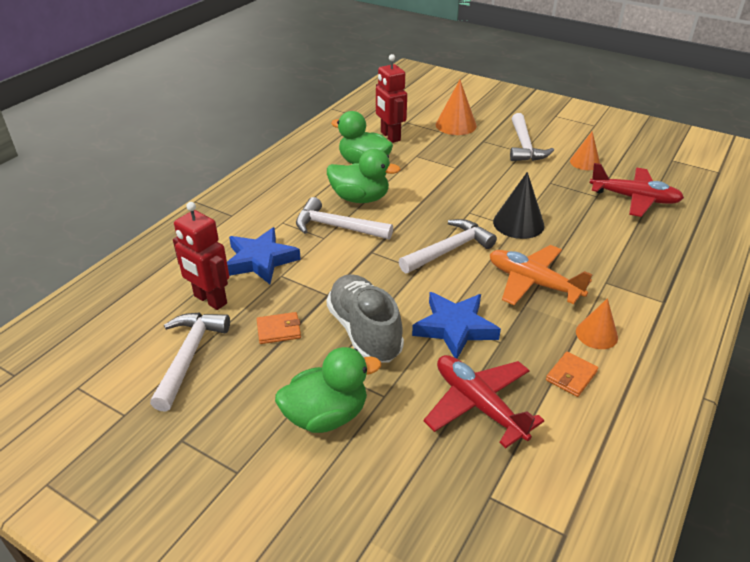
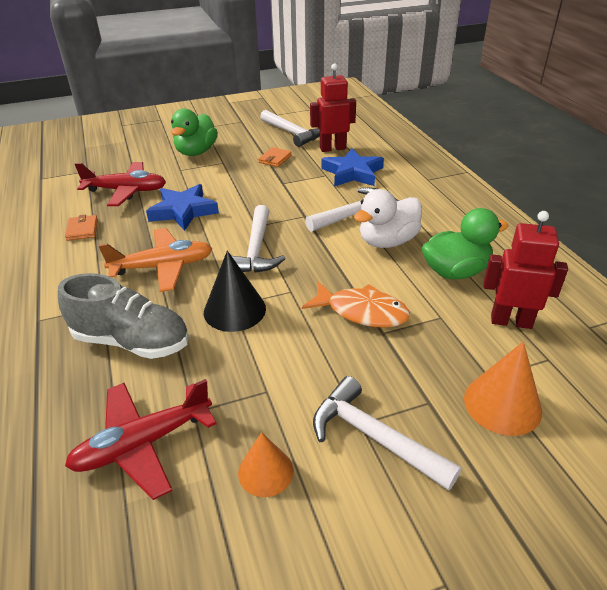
camera: 130 degrees right, 0 degrees up
(360, 198) = (387, 241): green duck -> white duck
(364, 332) = (231, 181): grey shoe -> grey shoe (132, 341)
(449, 179) = (362, 312): none -> orange fish
(596, 334) = (82, 261): orange cone -> none

